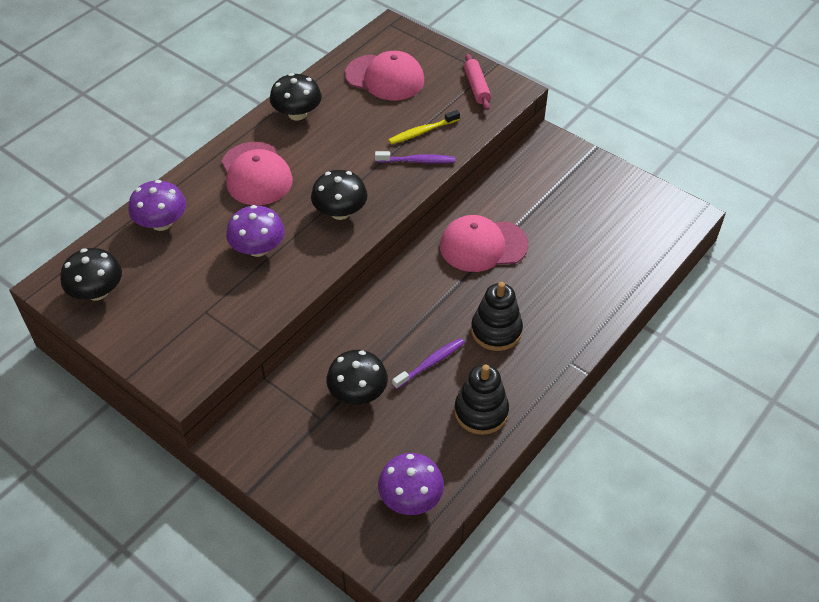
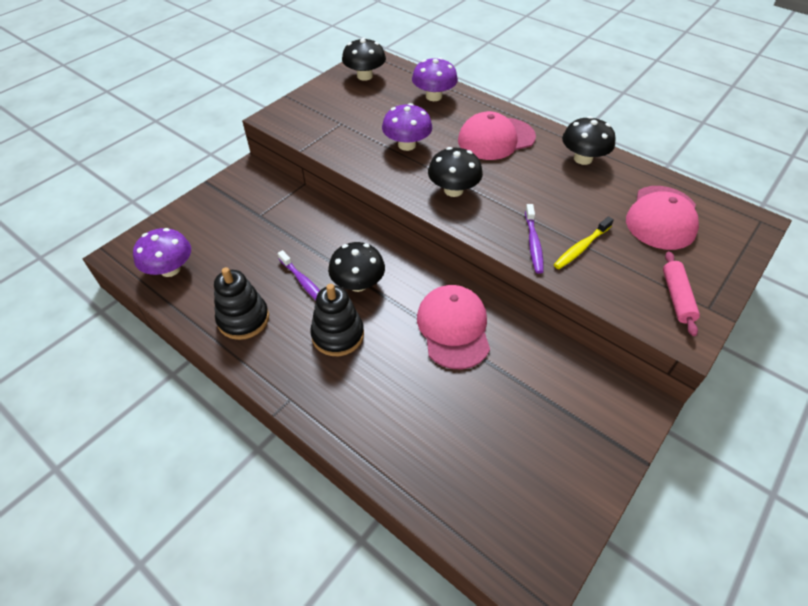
camera: 90 degrees right, 0 degrees up
(358, 393) = (280, 236): black mushroom -> black mushroom (358, 283)
(422, 132) = (581, 247): yellow toothbrush -> yellow toothbrush turned 105 degrees counterclockwise
(477, 87) = (677, 297): pink rolling pin -> pink rolling pin turned 75 degrees counterclockwise

